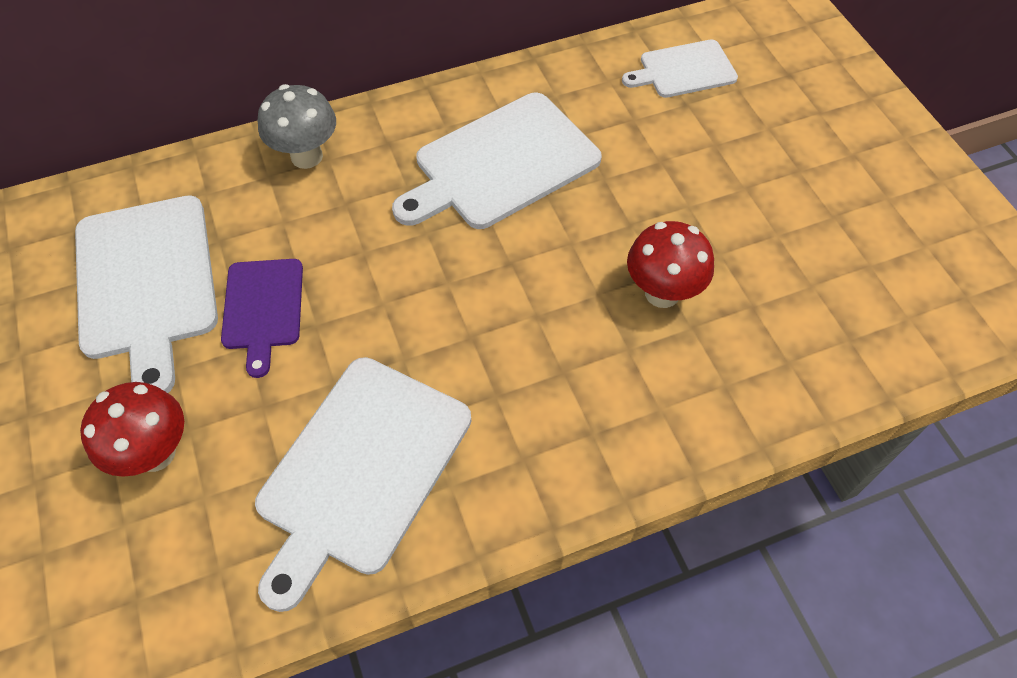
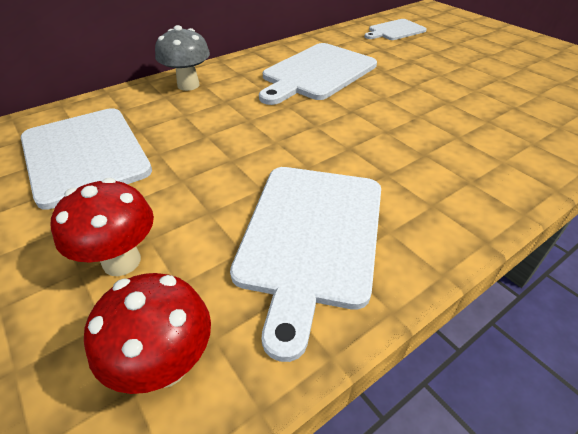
camera: 15 degrees left, 15 degrees down
(263, 308) = (186, 158): purple cutting board -> none
(662, 293) = (456, 109): red mushroom -> red mushroom (166, 365)

